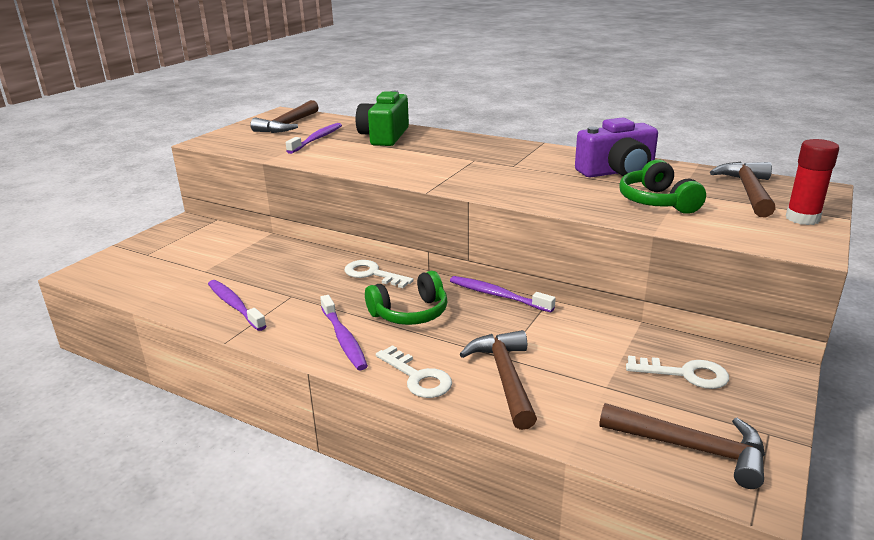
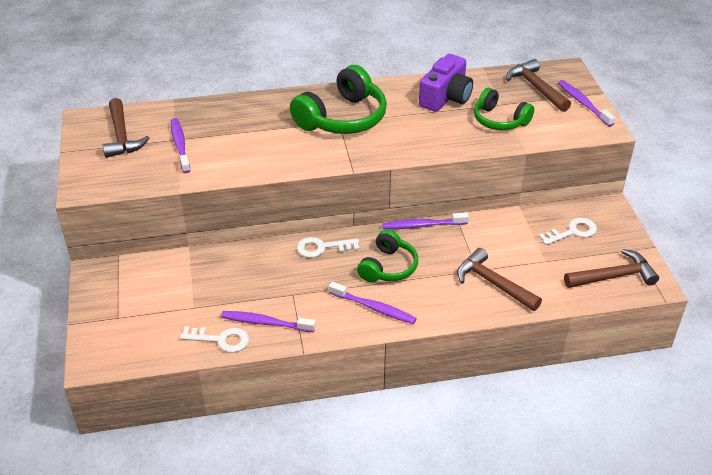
camera: 40 degrees left, 15 degrees up
(384, 136) = (231, 119): green camera -> none
(417, 377) = (449, 309): white key -> white key (220, 340)
(482, 158) = (342, 118): none -> green headphones
(802, 218) = (583, 103): red glue stick -> purple toothbrush

